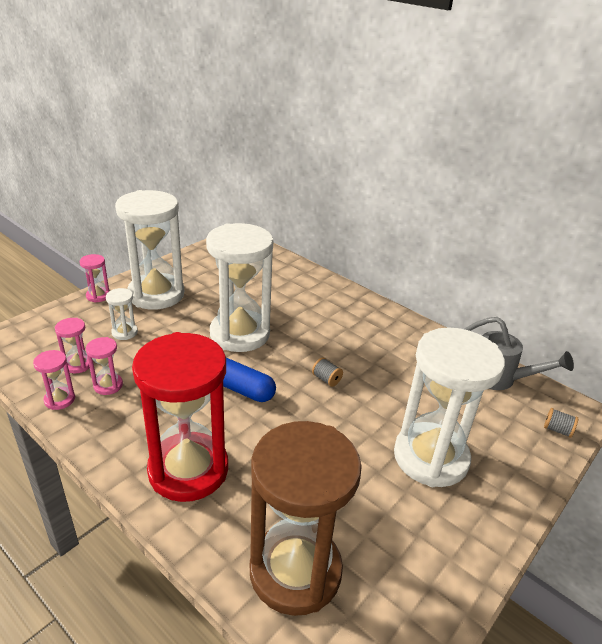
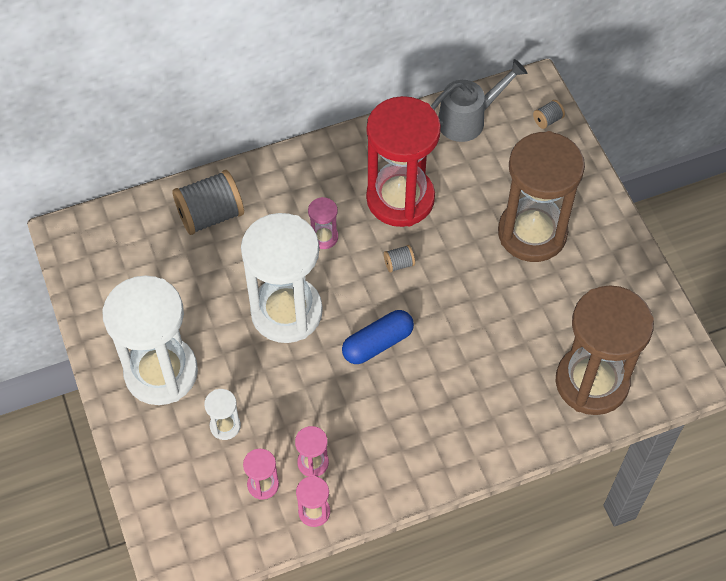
camera: 60 degrees left, 25 degrees up
(98, 296) = (130, 437): pink hourglass -> pink hourglass (324, 237)
(188, 469) = (461, 423): red hourglass -> red hourglass (400, 198)
(294, 281) = (210, 215): none -> grey spool
(430, 457) = (532, 233): white hourglass -> brown hourglass

